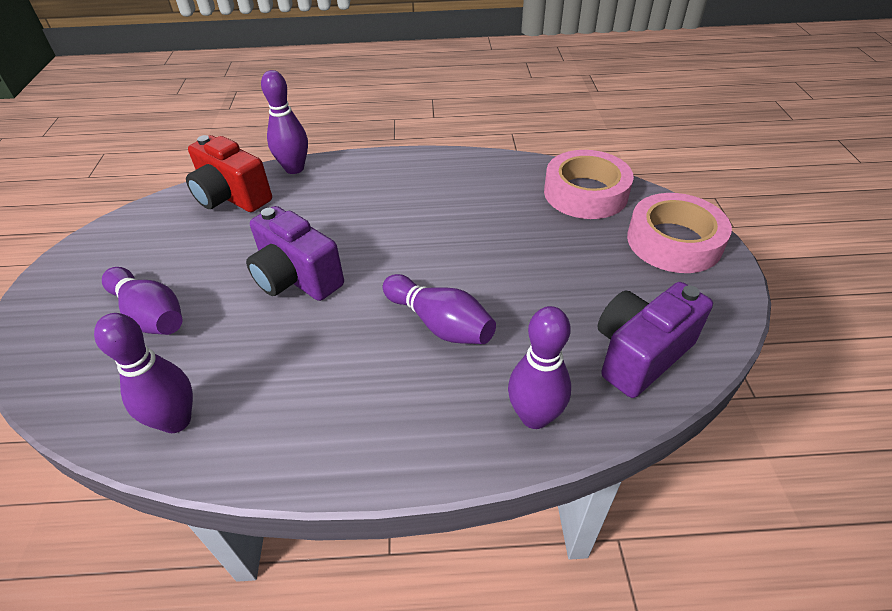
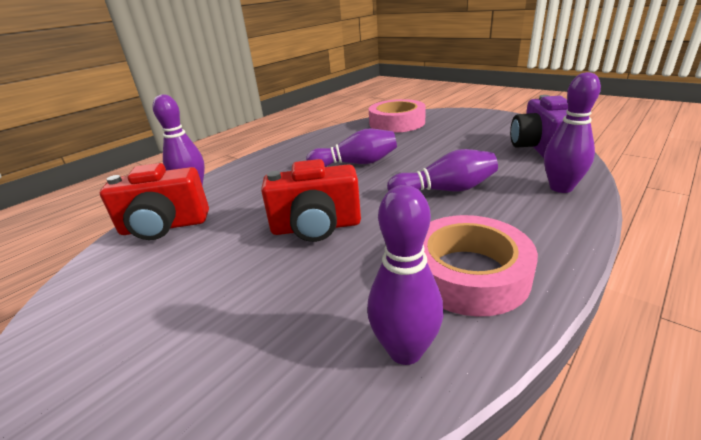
camera: 45 degrees left, 15 degrees down
(150, 315) = (232, 322): purple bowling pin -> purple bowling pin (356, 163)
(296, 278) = (316, 227): purple camera -> red camera
(674, 241) = (466, 118): pink tape -> pink tape (468, 273)

